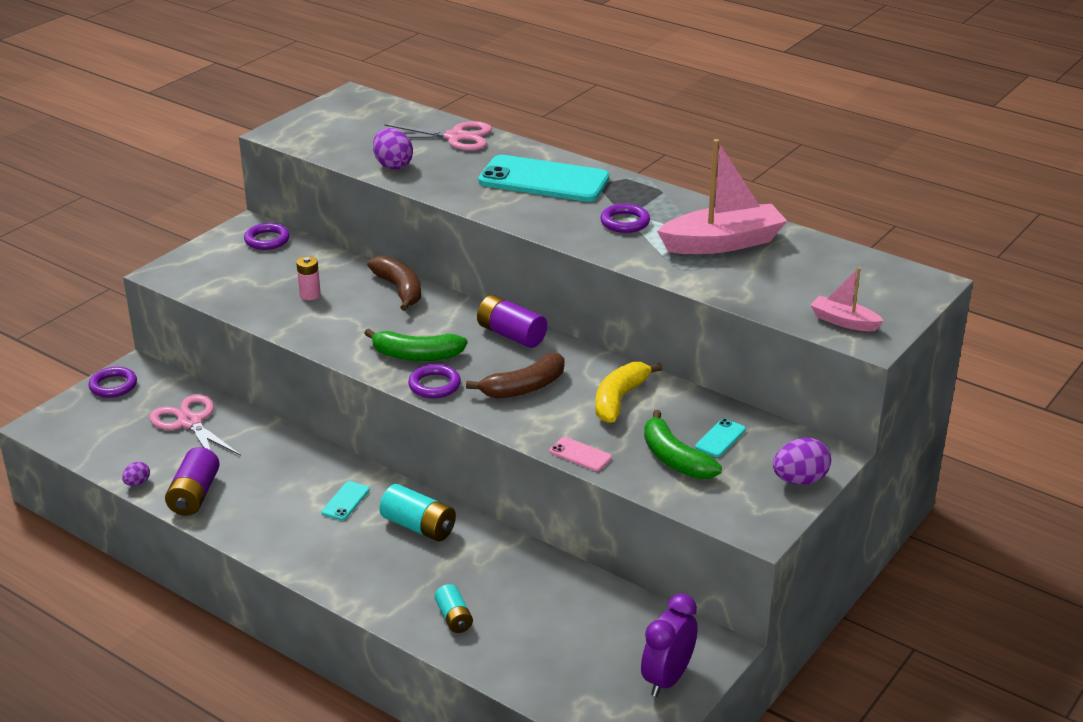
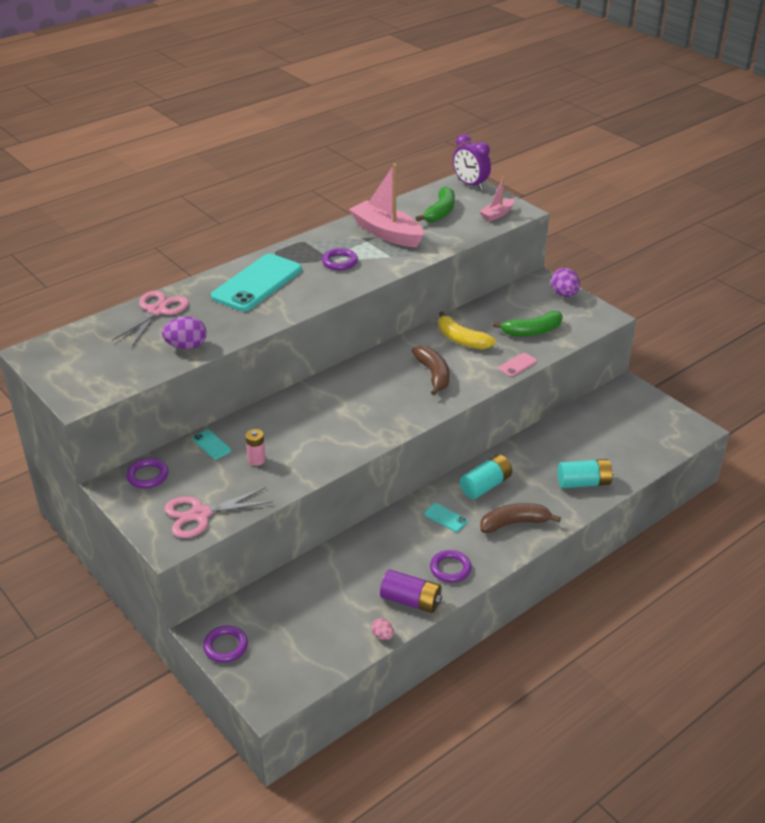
camera: 75 degrees left, 5 degrees up
(137, 483) = (382, 635): purple egg -> pink egg
(190, 422) = (307, 597): pink scissors -> pink scissors (200, 514)
(399, 290) = (274, 412): brown banana -> brown banana (514, 523)
(416, 355) = (372, 416): green banana -> green banana (440, 212)
(434, 385) = (415, 413): purple ring -> purple ring (450, 569)
(454, 617) = (583, 483): turquoise battery -> turquoise battery, size x1.57
(511, 335) = (364, 370): purple battery -> none
(667, 679) = (651, 409): purple clock -> purple clock (470, 184)
(720, 438) = (515, 312): turquoise phone -> turquoise phone (211, 445)
(722, 243) = (386, 233): pink boat -> pink boat turned 45 degrees counterclockwise

